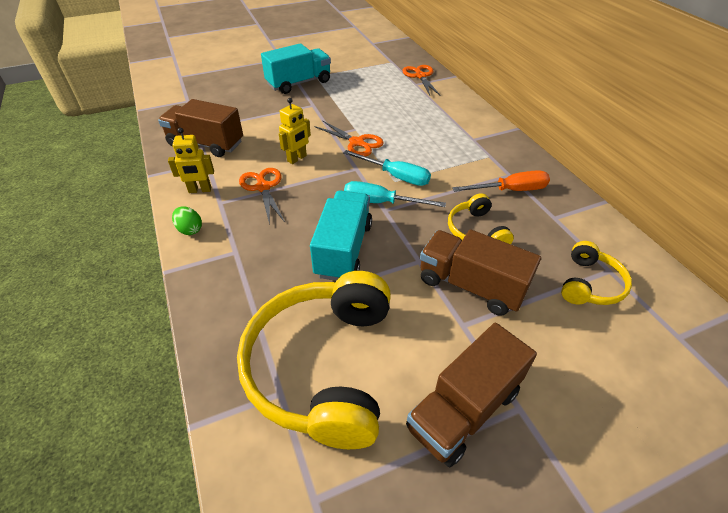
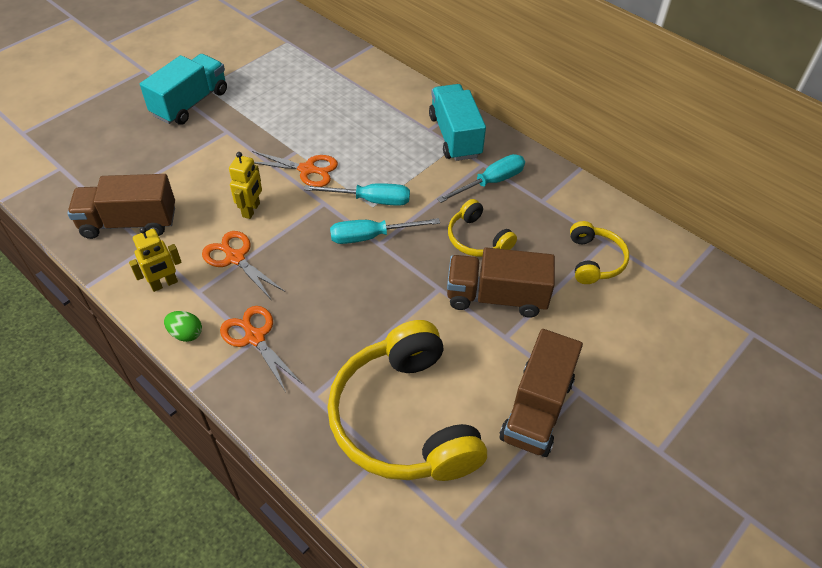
camera: 25 degrees left, 5 degrees up
(343, 249) = (361, 301): turquoise truck -> turquoise truck (455, 136)
(420, 76) = (332, 55): orange scissors -> orange scissors (255, 337)
(510, 190) = (491, 182): orange screwdriver -> turquoise screwdriver

